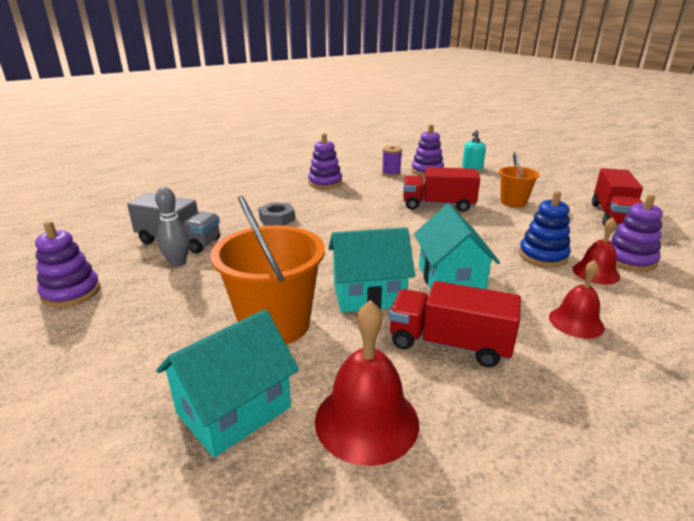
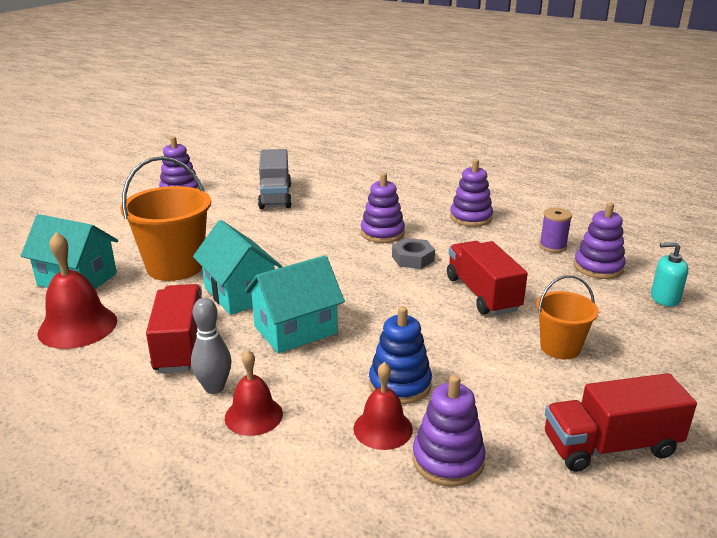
camera: 65 degrees right, 0 degrees up
(178, 263) = (241, 207): grey bowling pin -> grey bowling pin (214, 387)
(277, 219) = (353, 219): grey nut -> grey nut (413, 258)
(316, 214) = (382, 233): none -> purple stacking toy

